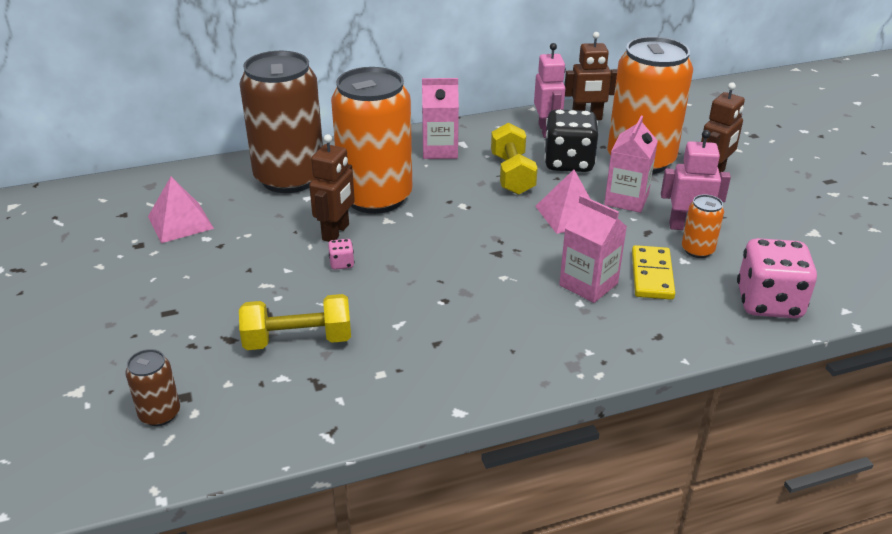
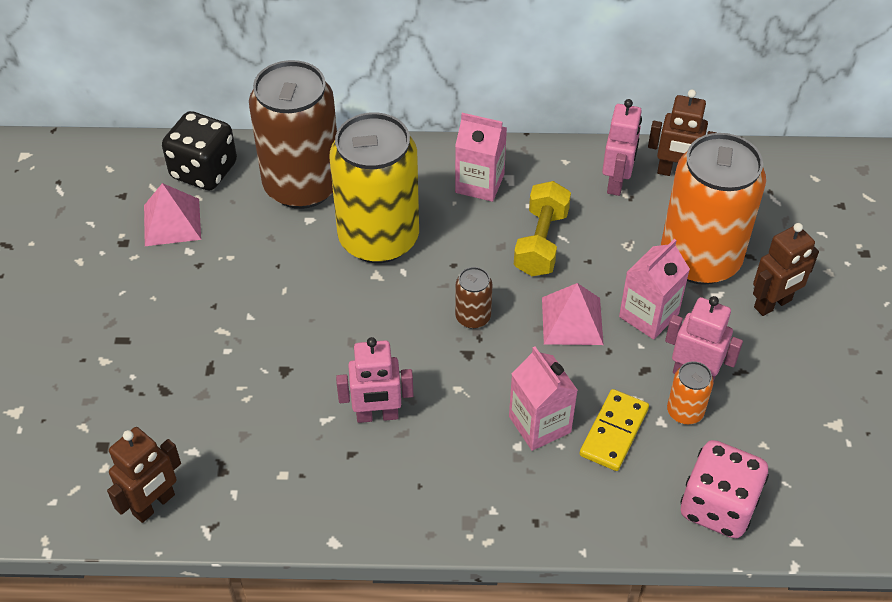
camera: 20 degrees right, 15 degrees up
(160, 414) = (75, 459): brown can -> brown can (473, 317)
(298, 340) = (224, 411): yellow dumbbell -> none
(336, 232) = (317, 278): brown robot -> brown robot (154, 504)
(341, 263) = (305, 323): pink dice -> none
(375, 197) = (378, 238): orange can -> yellow can
(444, 310) = (377, 415): none -> pink robot
(568, 163) = (614, 241): black dice -> black dice (204, 171)

